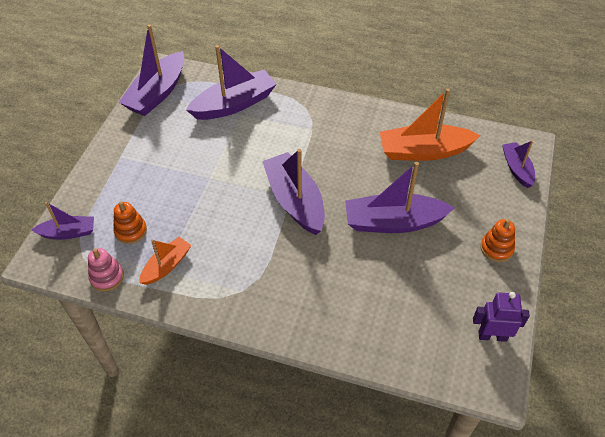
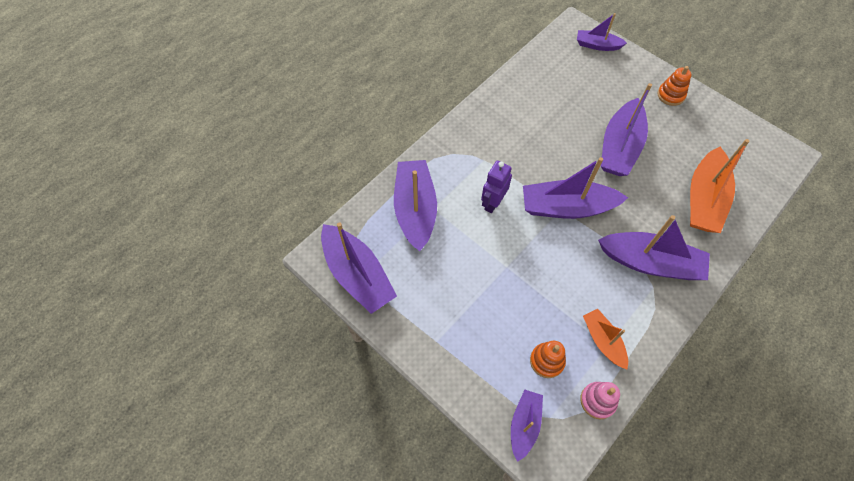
camera: 65 degrees left, 10 degrees up
(268, 282) = (650, 262): none -> purple boat
(423, 151) = (551, 93): orange boat -> orange boat (704, 199)
(492, 336) = (748, 135): purple robot -> purple robot (492, 203)

